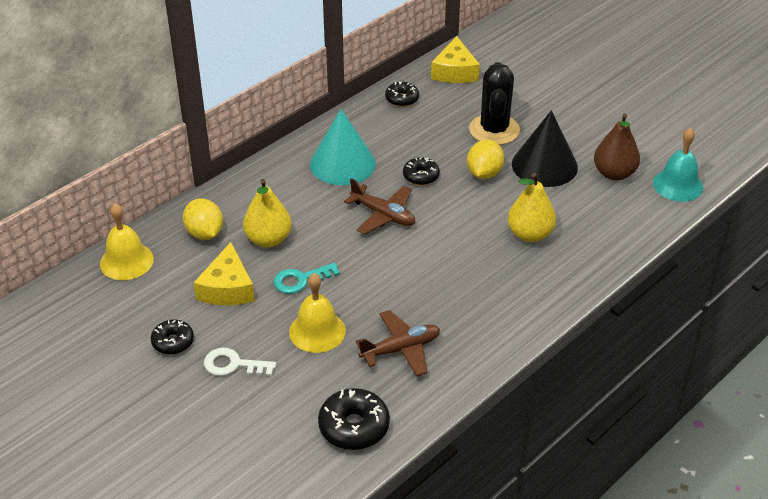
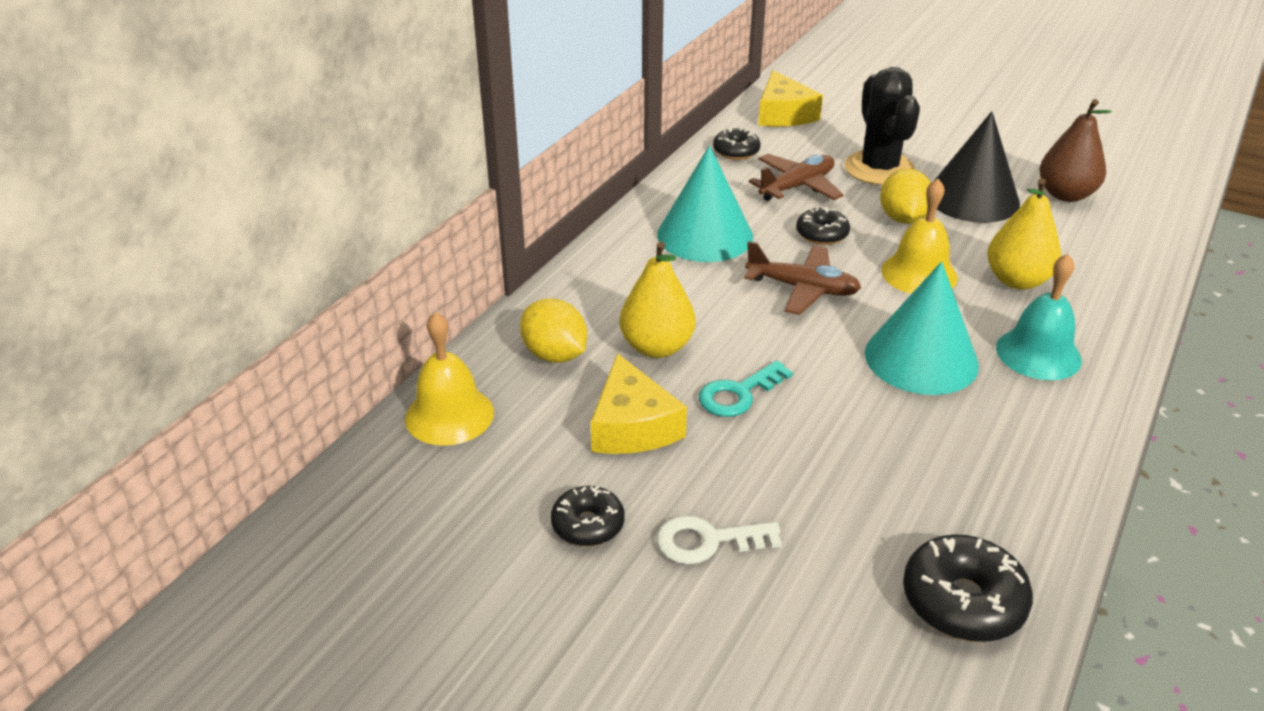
camera: 15 degrees left, 5 degrees down
(317, 331) = (809, 463): yellow bell -> yellow bell (919, 274)
(401, 349) = (952, 465): brown plane -> brown plane (797, 187)
(428, 278) = (921, 358): none -> turquoise cone
(678, 185) = (1152, 196): turquoise bell -> turquoise bell (1038, 354)

